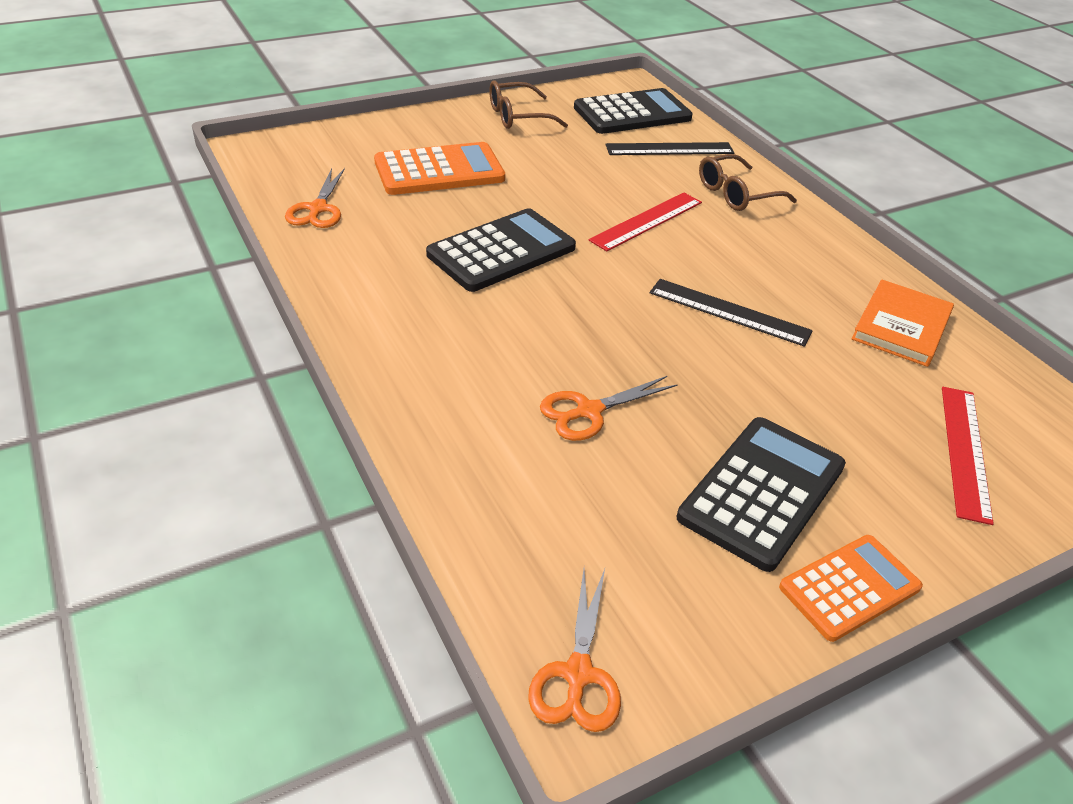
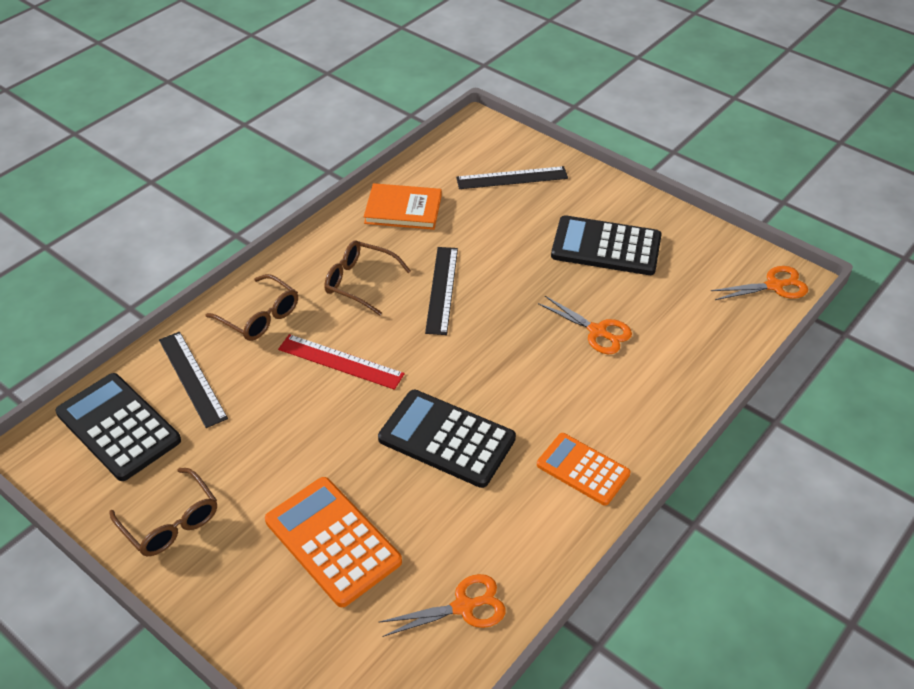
camera: 110 degrees left, 5 degrees up
(766, 261) = (360, 282): none -> brown glasses
(849, 587) = (646, 209): orange calculator -> orange calculator (583, 469)
(964, 451) = (512, 178): red ruler -> black ruler

